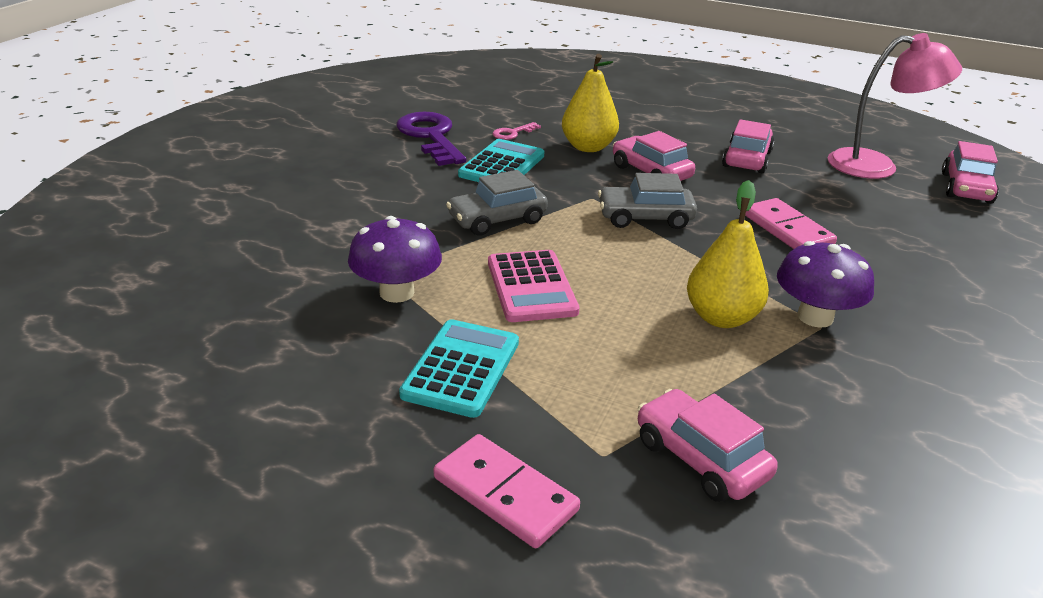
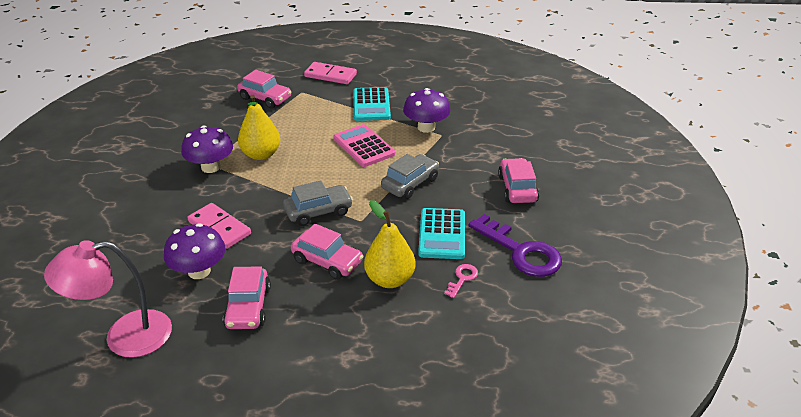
camera: 160 degrees right, 5 degrees up
(807, 195) = (199, 271): none -> purple mushroom
(966, 188) = (50, 325): pink car -> pink car (517, 188)

